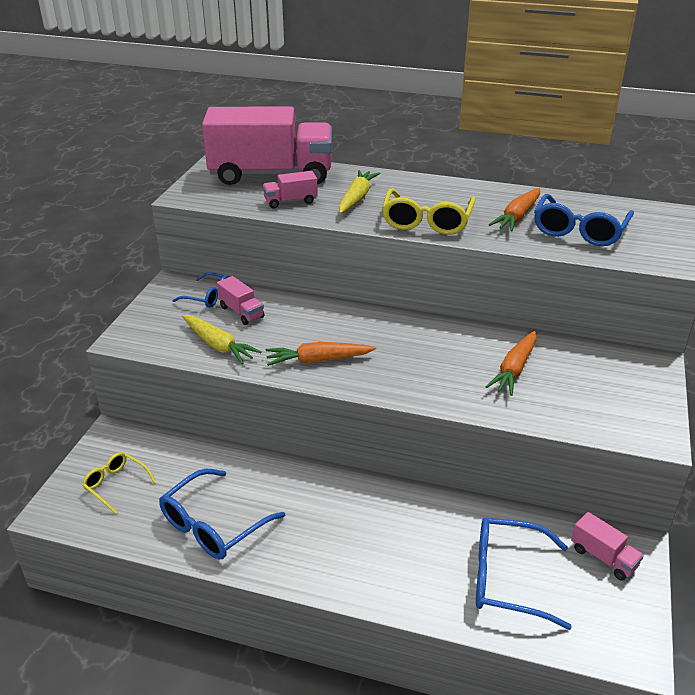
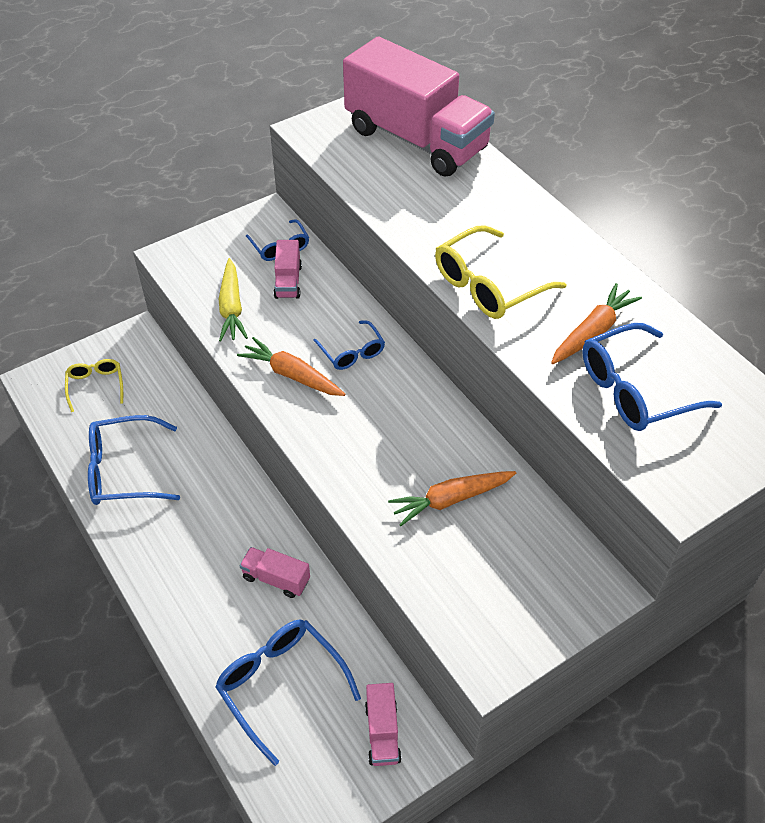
camera: 40 degrees right, 15 degrees up
(290, 201) = (391, 186): pink truck -> pink truck (276, 579)
(342, 328) = (352, 352): none -> blue glasses
(356, 198) = (459, 215): yellow carrot -> none
(517, 217) = (592, 332): orange carrot -> orange carrot turned 150 degrees clockwise

